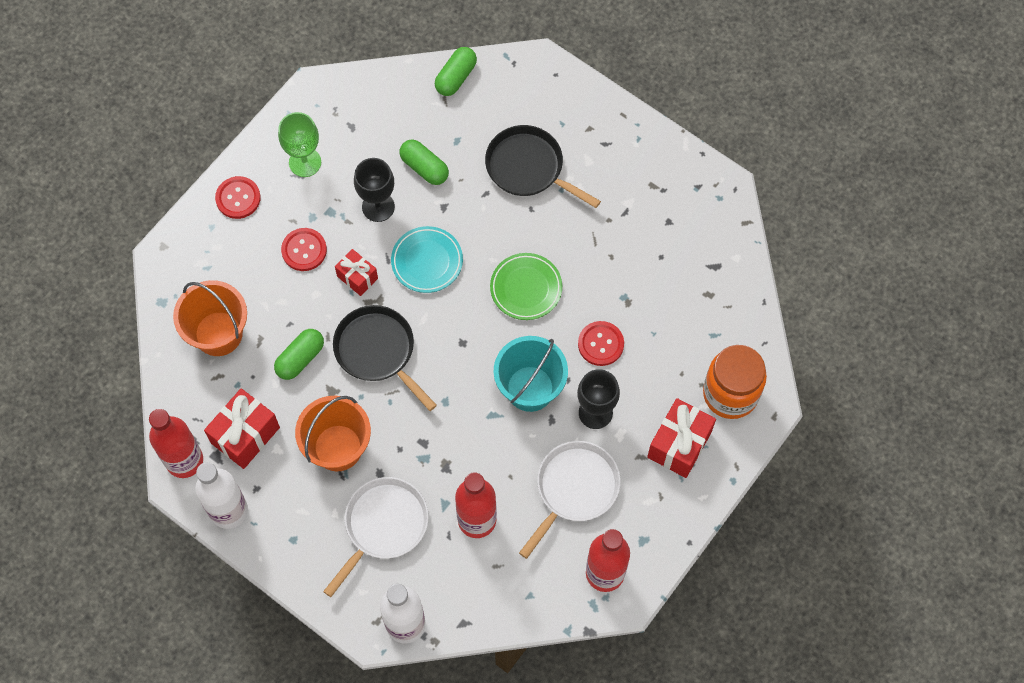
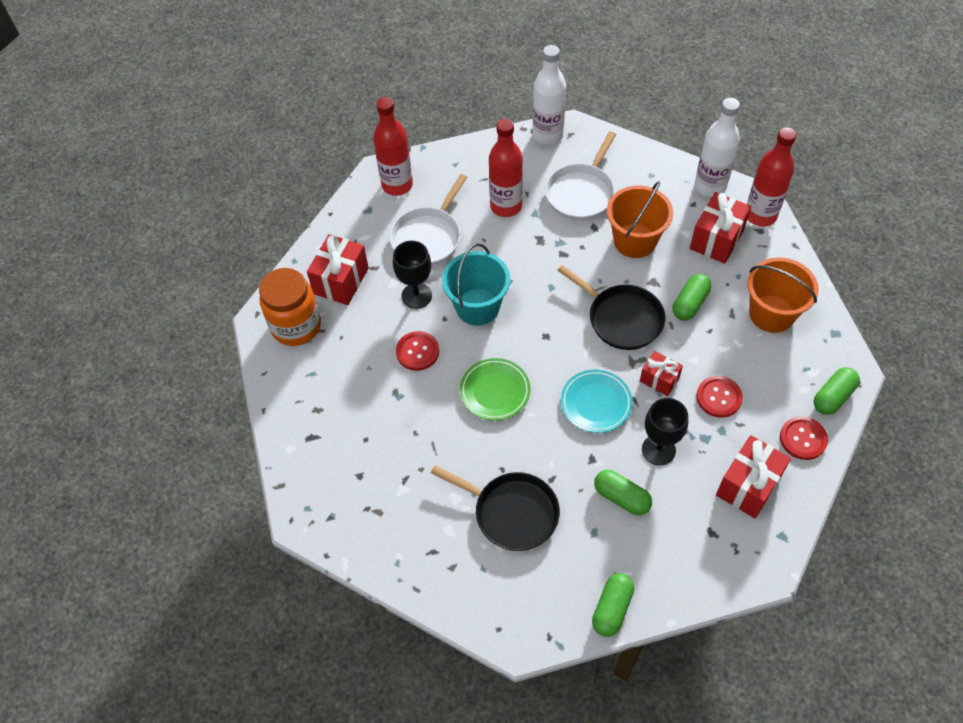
camera: 175 degrees right, 10 degrees down
(192, 235) = (833, 397): none -> green capsule
(305, 162) = (748, 485): green goblet -> red gift

